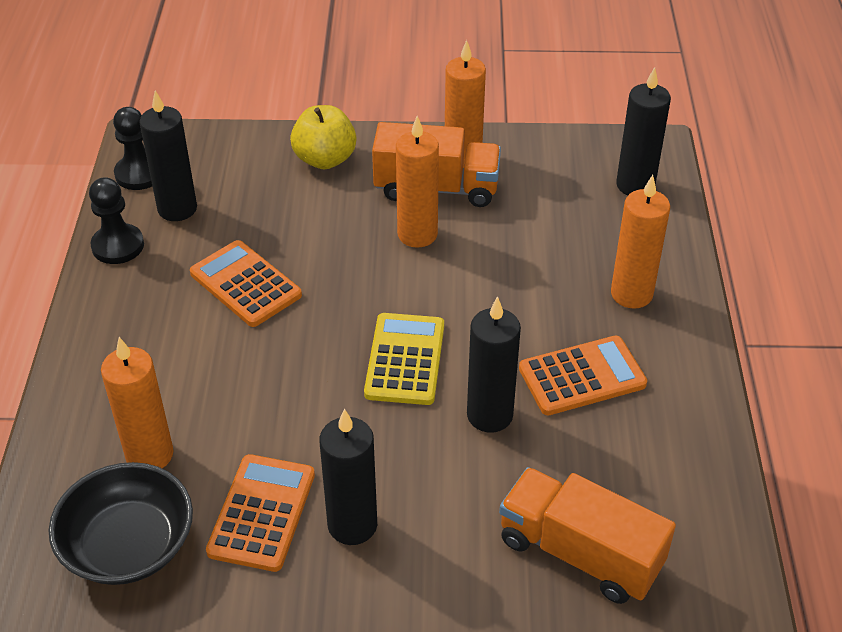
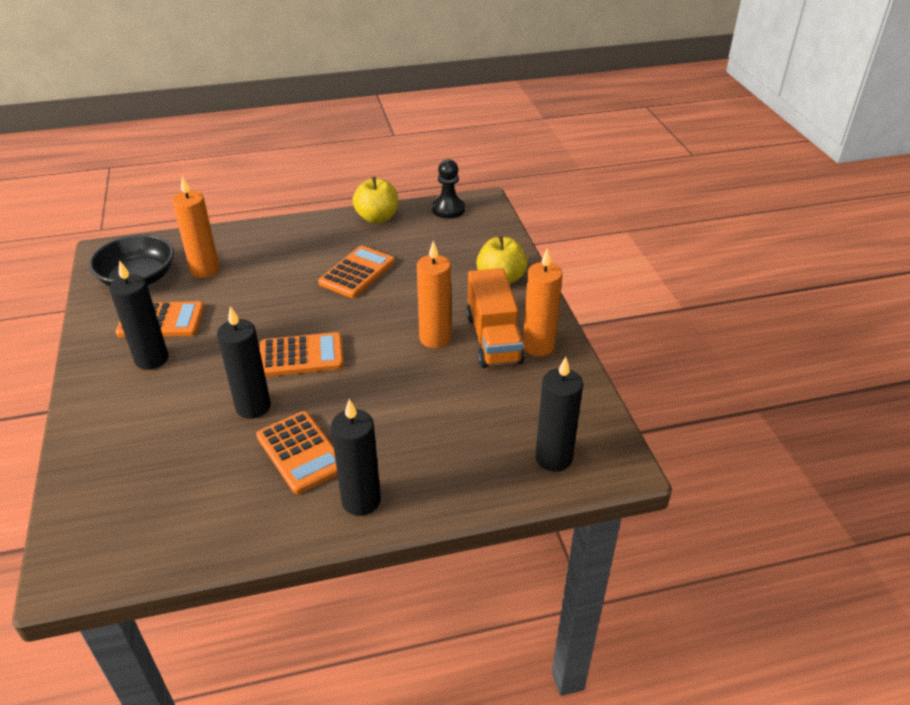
camera: 75 degrees right, 5 degrees down
(118, 246) = (377, 218): black pawn -> yellow apple
(177, 209) = (420, 231): black candle -> black candle (361, 501)
(405, 359) = (301, 356): yellow calculator -> orange calculator
(579, 553) = (124, 473): orange truck -> none
(631, 294) = (405, 472): orange candle -> none

